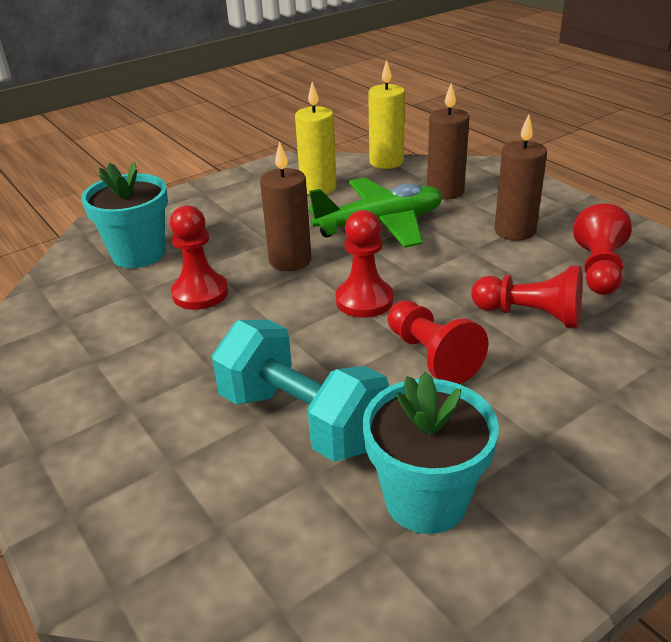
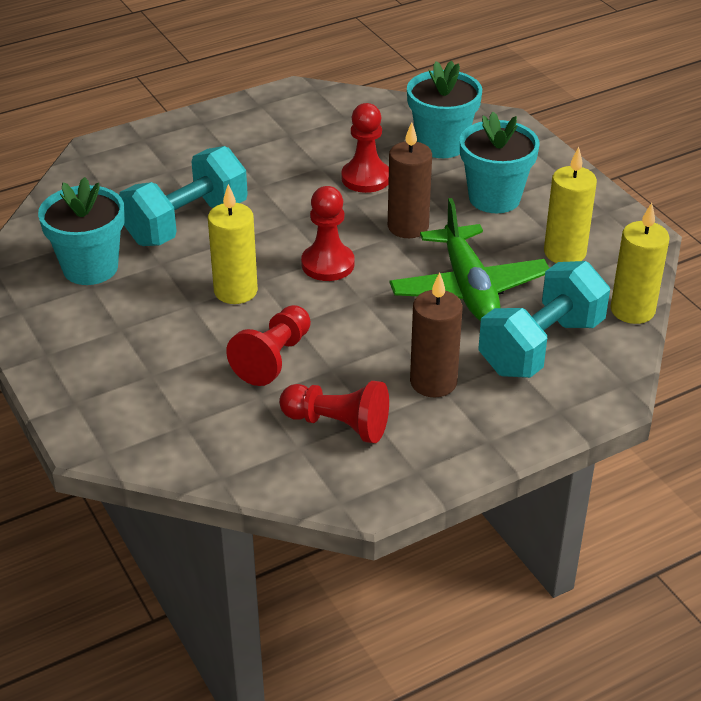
camera: 95 degrees right, 5 degrees up
(238, 221) = (494, 198): none -> turquoise flower pot
(431, 356) = (235, 291): red pawn -> yellow candle
(445, 192) = (540, 346): brown candle -> turquoise dumbbell

